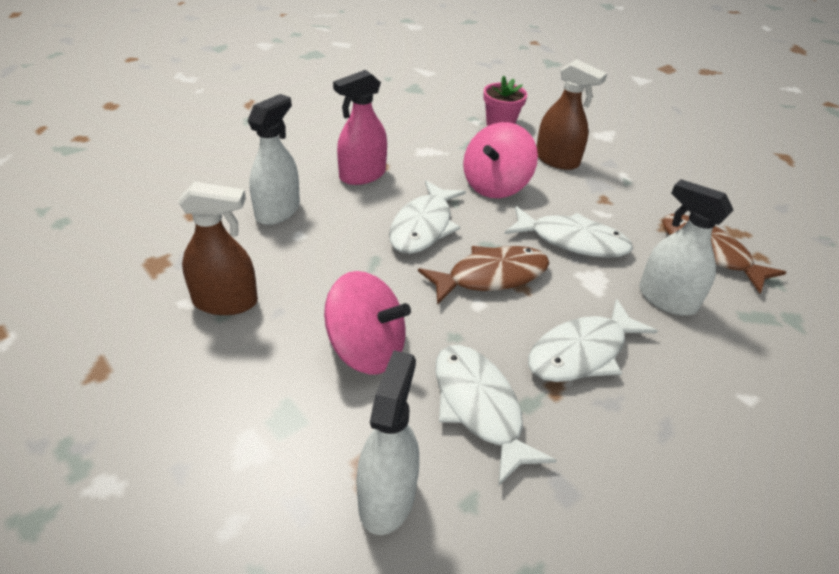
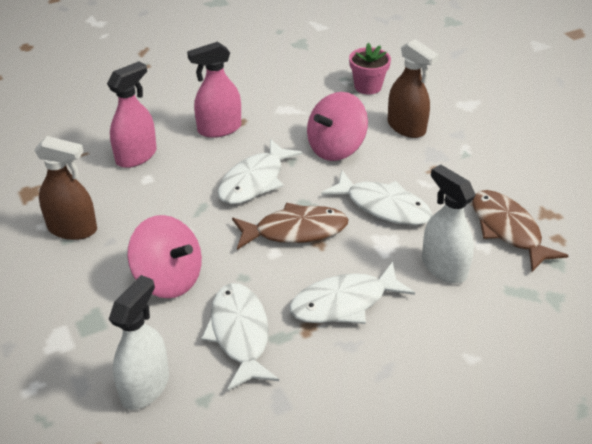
camera: 15 degrees right, 0 degrees up
(278, 211) = (136, 156): white spray bottle -> pink spray bottle

